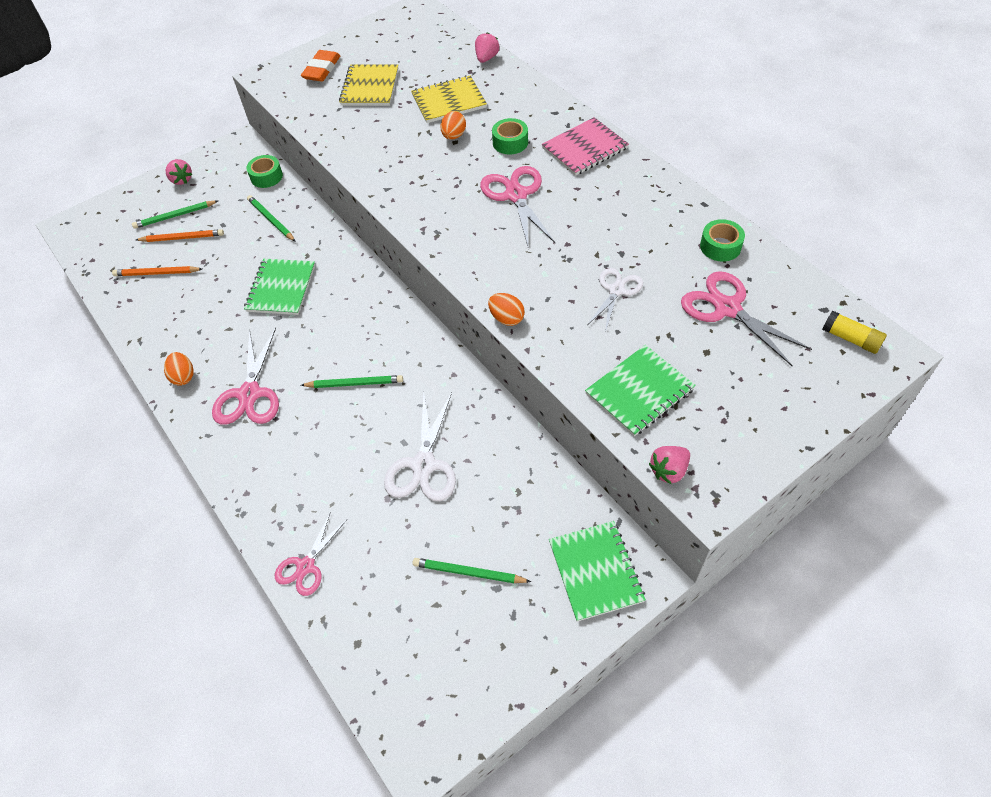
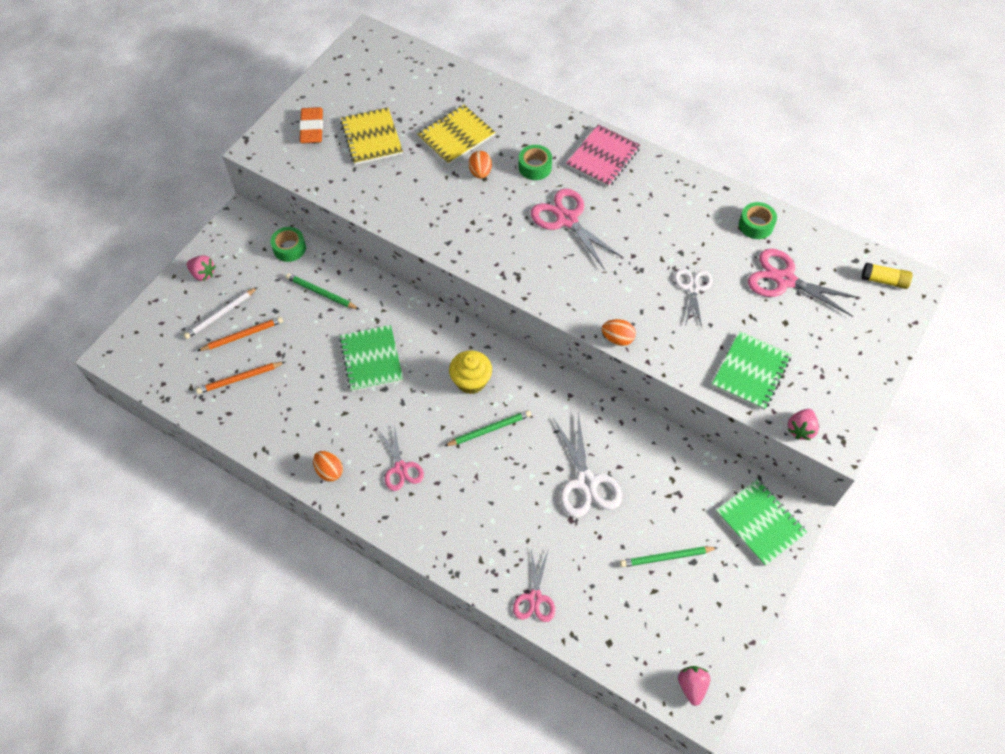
camera: 25 degrees left, 5 degrees up
(175, 216) = (220, 314): green pencil -> white pencil
(249, 394) = (401, 468): pink scissors -> pink scissors, size x0.64
(363, 333) = (471, 381): none -> yellow cupcake
(486, 58) = (467, 80): pink strawberry -> pink strawberry (692, 686)

